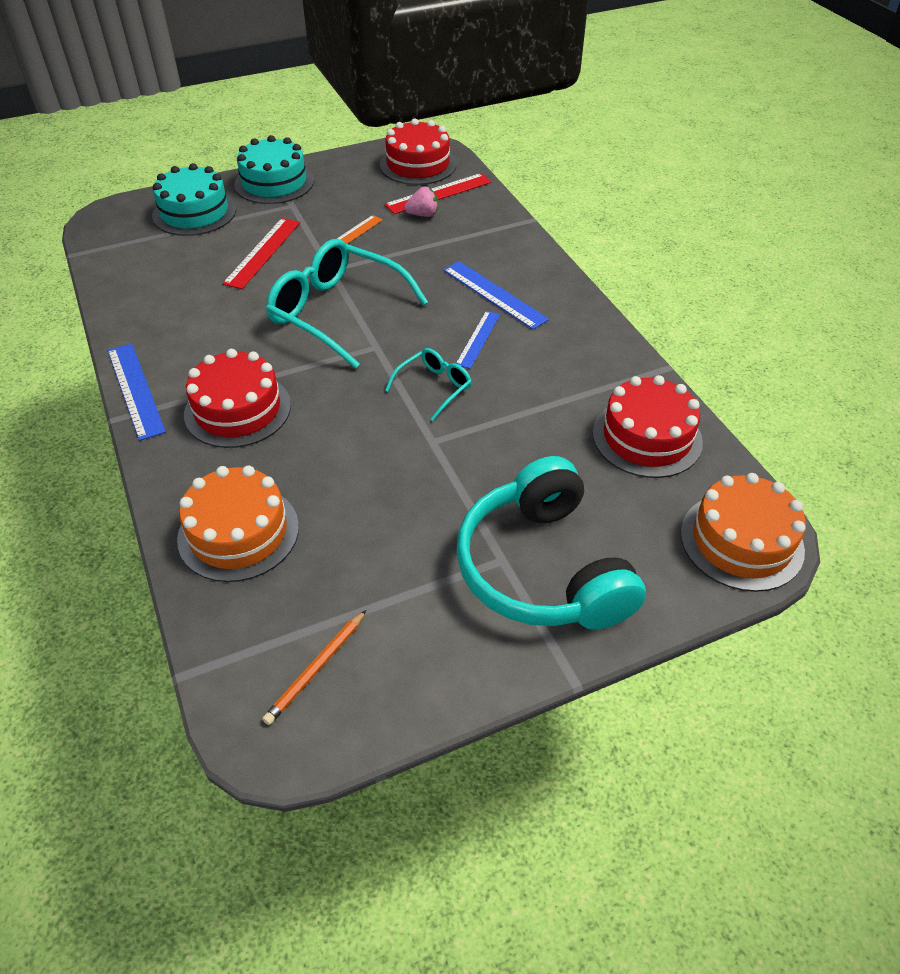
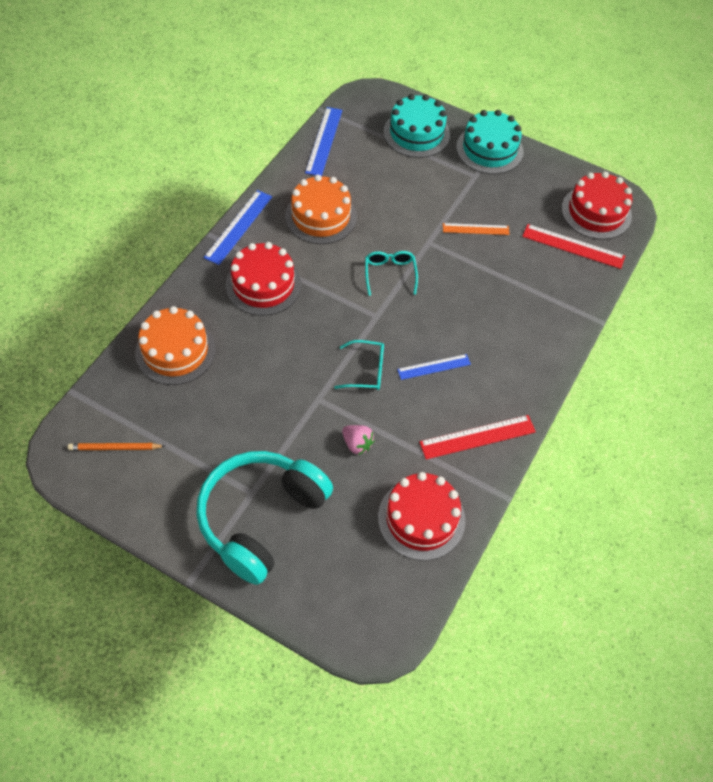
camera: 50 degrees right, 10 degrees up
(262, 252) = (411, 196): red ruler -> red ruler (477, 437)
(336, 312) = (390, 274): turquoise glasses -> turquoise glasses, size x0.49
(423, 215) = (538, 253): pink strawberry -> pink strawberry (357, 444)
(494, 294) = (489, 348): blue ruler -> blue ruler (324, 141)
(741, 541) = (368, 622): orange cake -> orange cake (321, 216)

